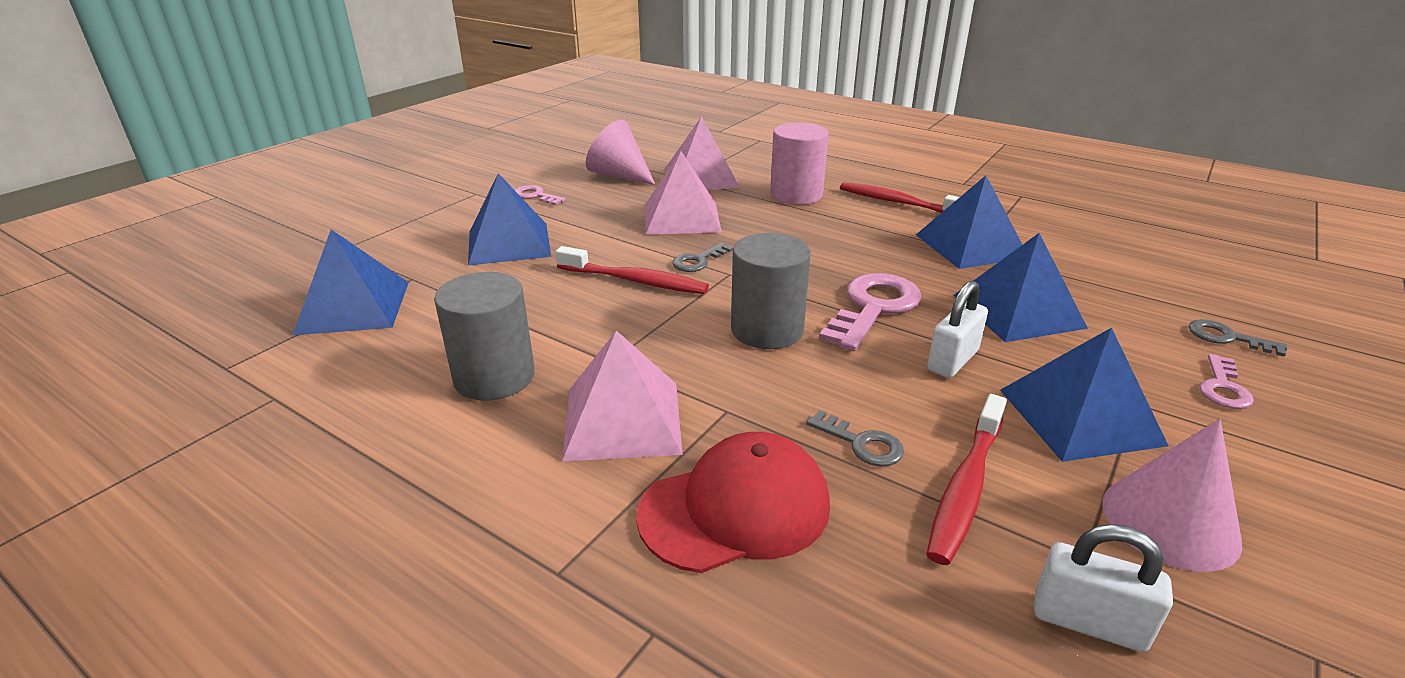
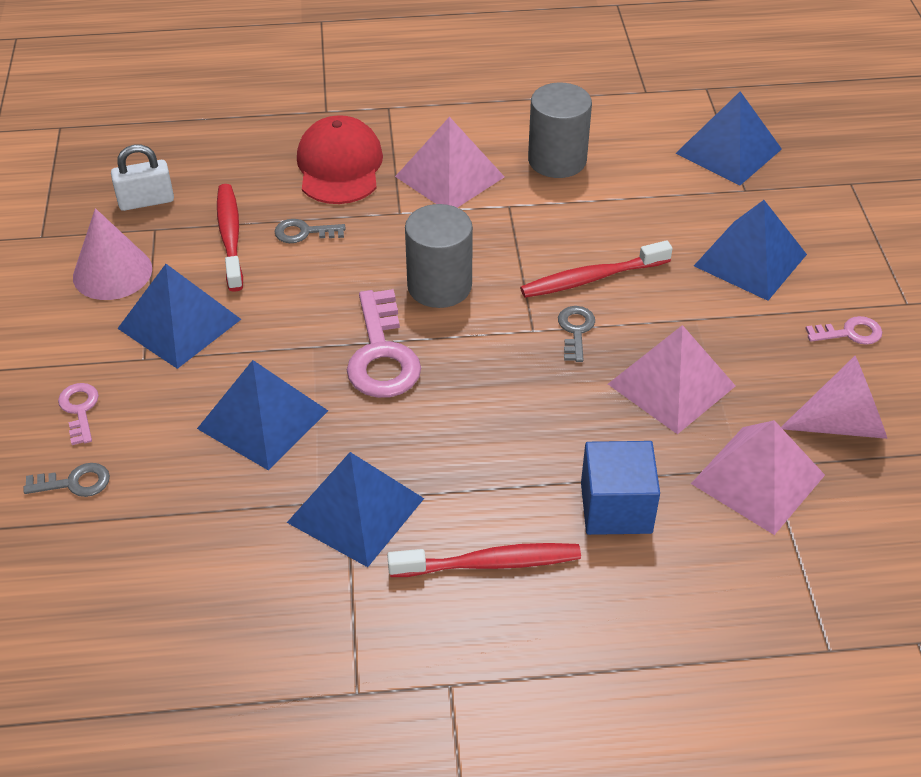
camera: 140 degrees right, 15 degrees up
(735, 509) = (339, 166): red cap -> red cap turned 150 degrees clockwise
(796, 194) = (616, 508): pink cylinder -> blue cube
(952, 360) = (287, 329): white padlock -> none

